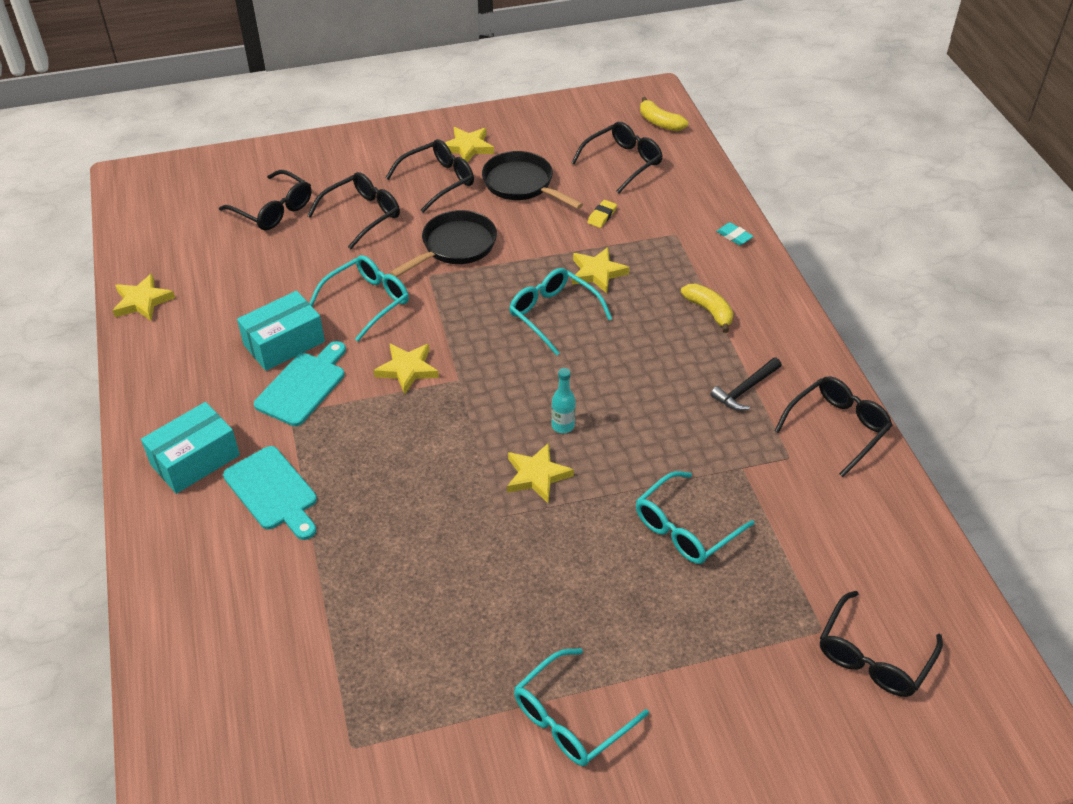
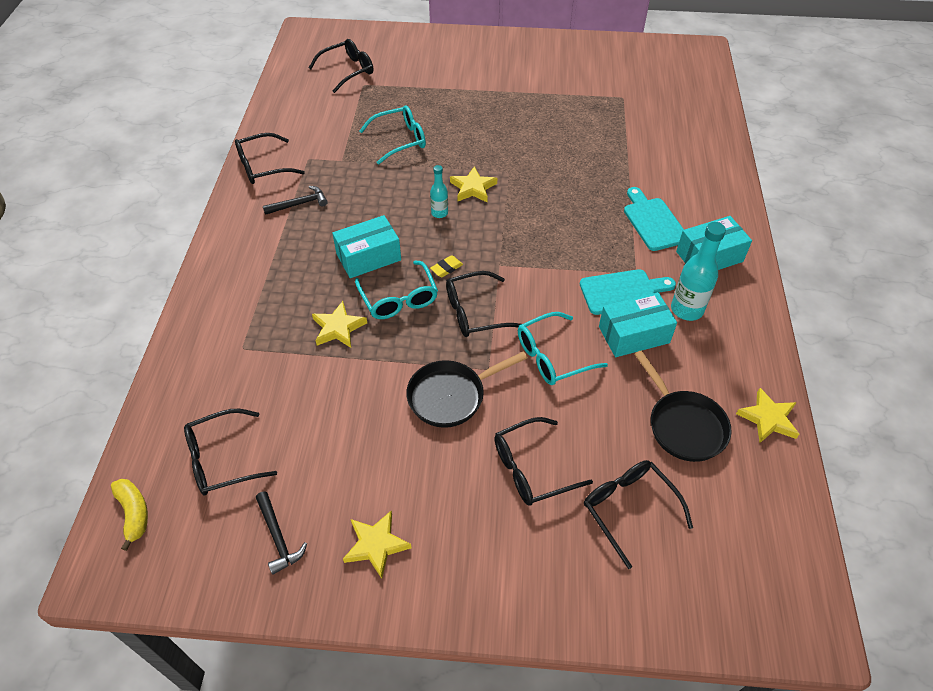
camera: 160 degrees left, 5 degrees up
(225, 385) = (687, 309): none -> turquoise bottle
(303, 386) = (622, 292): turquoise cutting board -> turquoise cutting board turned 150 degrees counterclockwise
(407, 369) = (536, 283): yellow star -> none
(438, 181) = (433, 496): black glasses -> black glasses (475, 312)
(522, 184) = (346, 460): black pan -> black pan (683, 425)
(543, 135) = (278, 537): none -> black hammer
(570, 718) = (510, 83): turquoise glasses -> none
(602, 216) = (293, 391): yellow eraser -> yellow eraser (446, 268)
(615, 348) = (368, 257): none -> turquoise box
(709, 311) = (275, 267): yellow banana -> none
(734, 236) = (194, 331): turquoise eraser -> none

